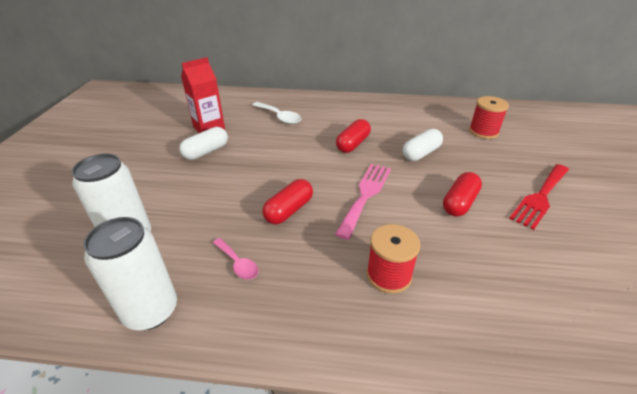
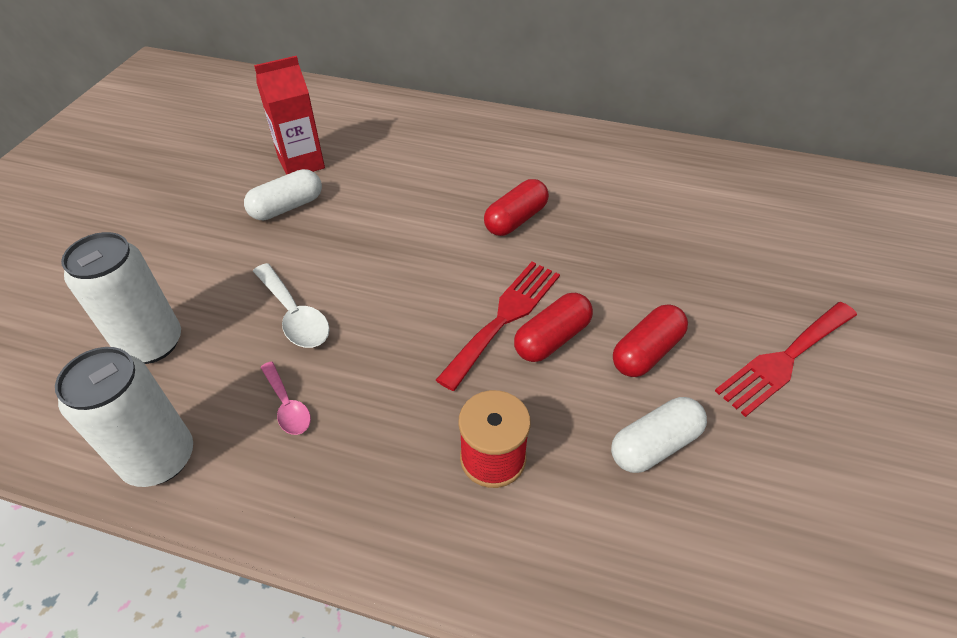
camera: 10 degrees right, 10 degrees up
(279, 117) = (415, 152): white spoon -> white spoon (294, 315)
(289, 210) = (381, 328): red capsule -> red capsule (552, 338)
(365, 195) = (504, 318): pink fork -> red fork
(421, 153) = (620, 251): white capsule -> white capsule (654, 445)
(483, 132) = (743, 220): red spool -> none

